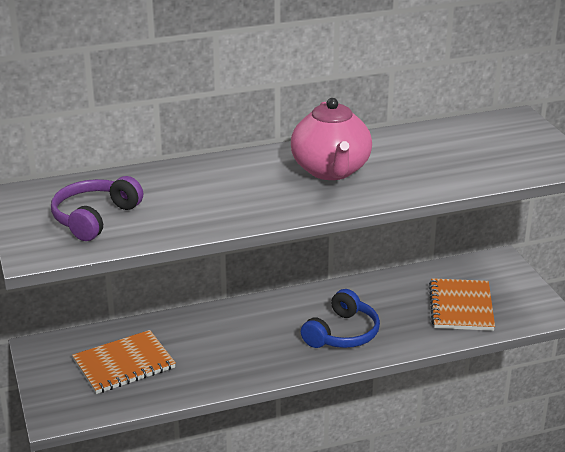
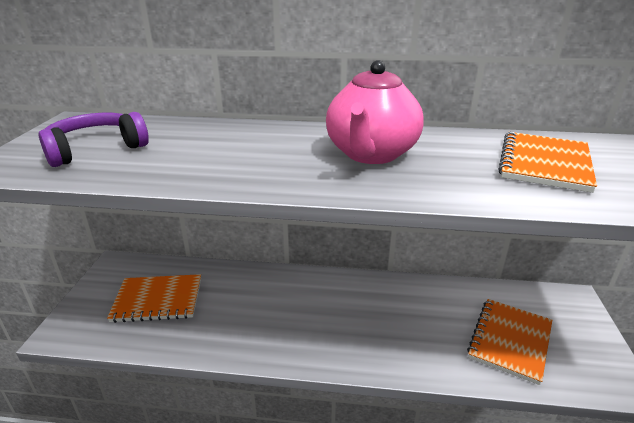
camera: 25 degrees right, 0 degrees up
(342, 333) = (367, 332): blue headphones -> none
(461, 151) = (544, 163): none -> orange notebook

